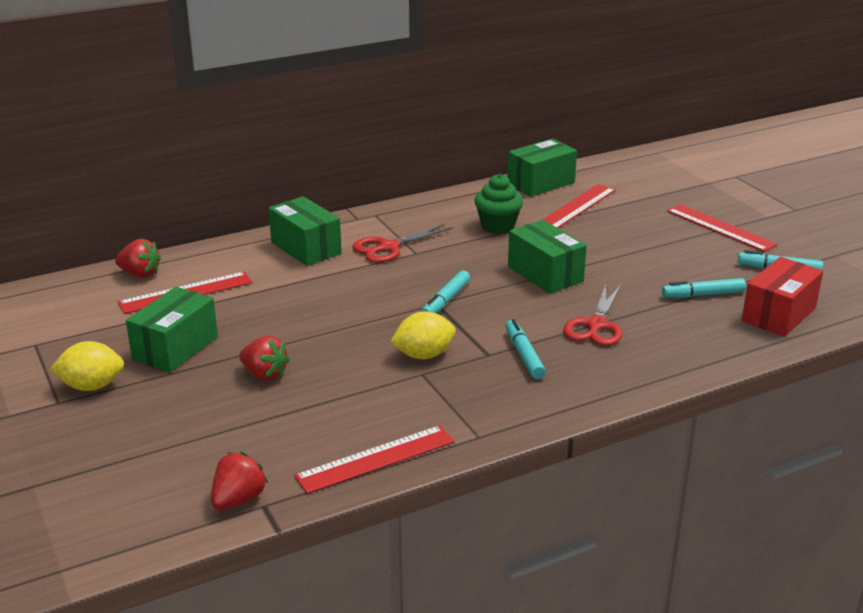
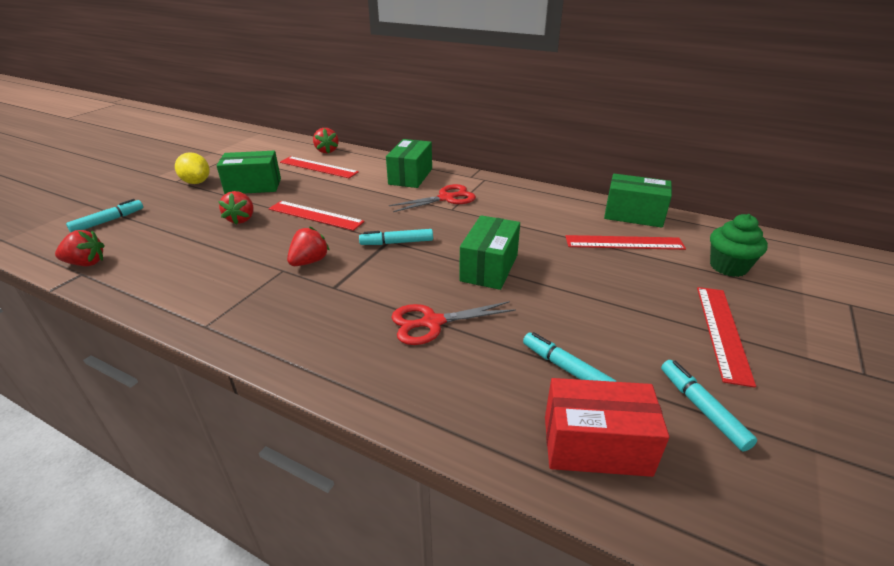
camera: 55 degrees right, 5 degrees up
(376, 459) = (153, 293): red ruler -> red ruler (315, 215)
(388, 247) = (446, 198): red scissors -> red scissors turned 135 degrees clockwise
(424, 355) = (309, 261): yellow lemon -> red strawberry
(498, 226) = (535, 223): green cupcake -> green cupcake (728, 267)
(524, 355) = (346, 304): turquoise marker -> turquoise marker (108, 221)

